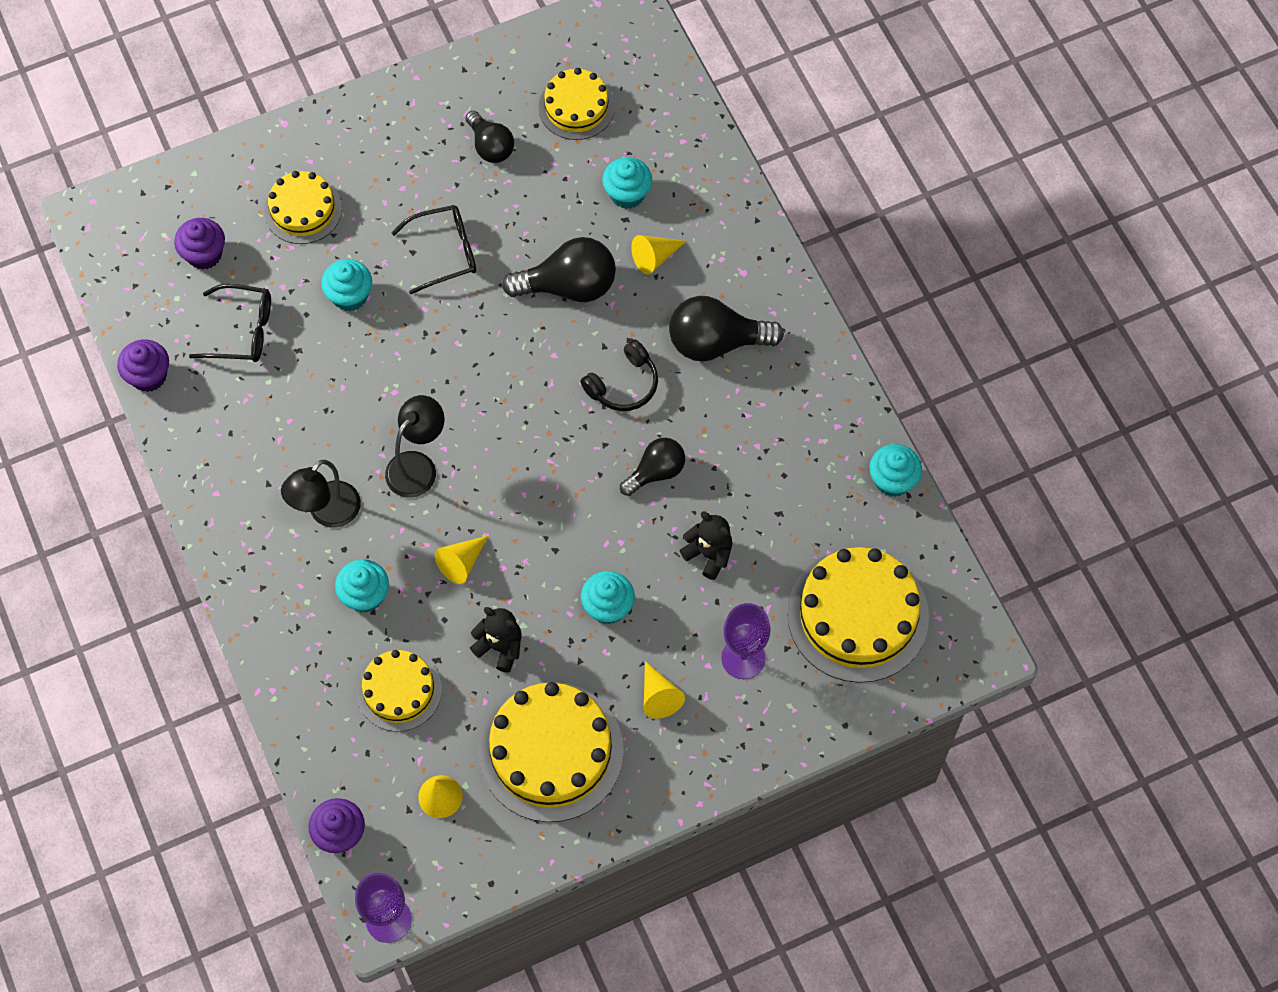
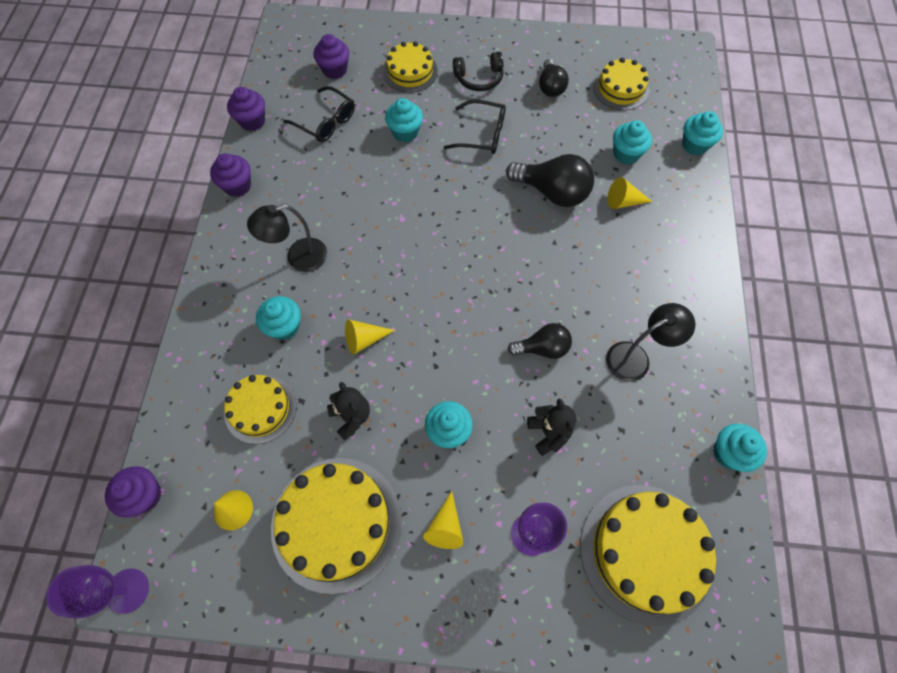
camera: 30 degrees right, 0 degrees up
(192, 466) = (237, 186): none -> purple cupcake
(418, 466) = (378, 258): black lamp -> black lamp (635, 357)
(624, 385) = (553, 275): black headphones -> black headphones (479, 79)
(699, 143) = (694, 145): none -> turquoise cupcake
(716, 342) = (638, 278): black light bulb -> none

